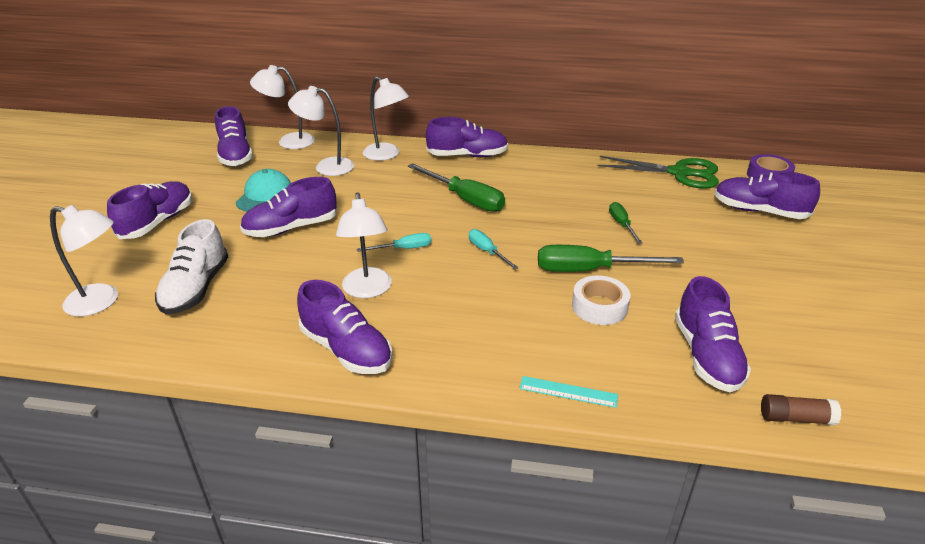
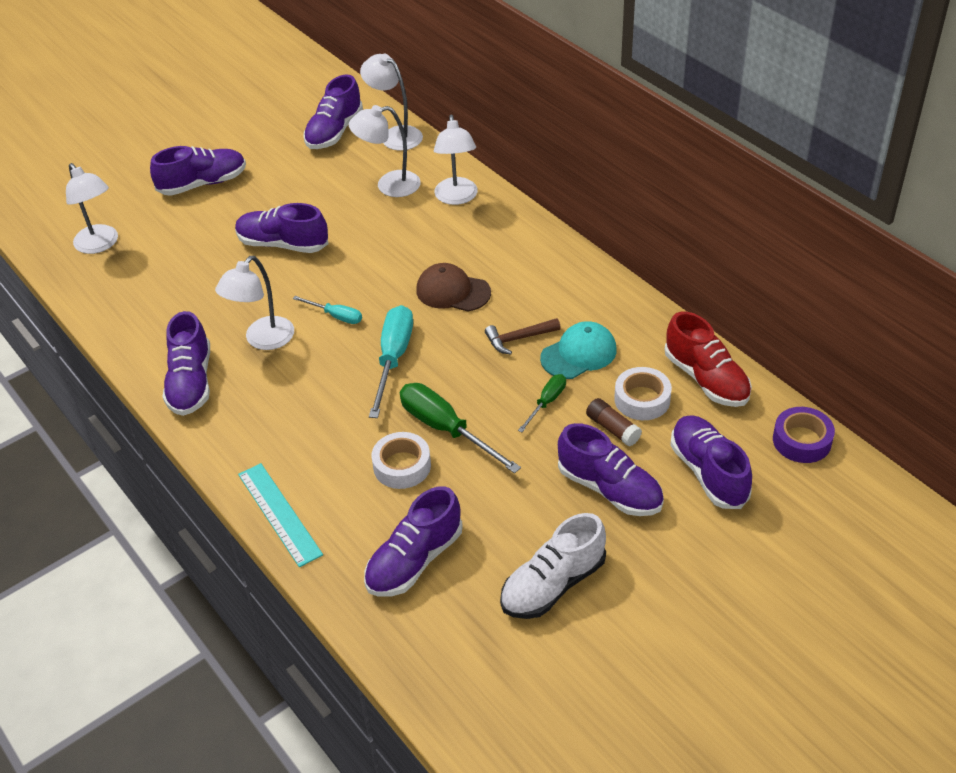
camera: 45 degrees right, 10 degrees up
(196, 288) = (162, 267): white shoe -> white shoe (552, 585)
(265, 195) = (304, 195): turquoise cap -> turquoise cap (579, 354)
(326, 166) = (389, 185): white lamp -> white lamp turned 60 degrees counterclockwise
(465, 199) = (452, 291): green screwdriver -> brown cap
(467, 156) = (527, 238): purple shoe -> purple shoe (610, 489)
(487, 251) = (393, 359): turquoise screwdriver -> turquoise screwdriver, size x1.83
(548, 203) = (518, 339): none -> brown hammer
(568, 392) = (279, 514): turquoise ruler -> turquoise ruler, size x1.56
(667, 197) = (642, 399): none -> white tape
(679, 173) = (706, 379): green scissors -> red shoe
(795, 418) = (396, 648): brown glue stick -> brown glue stick (613, 429)

